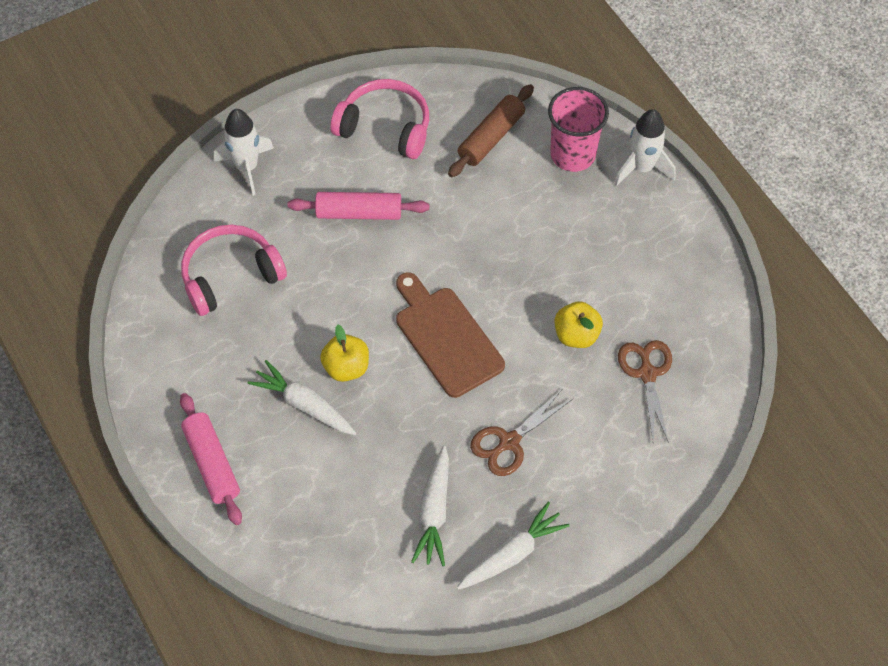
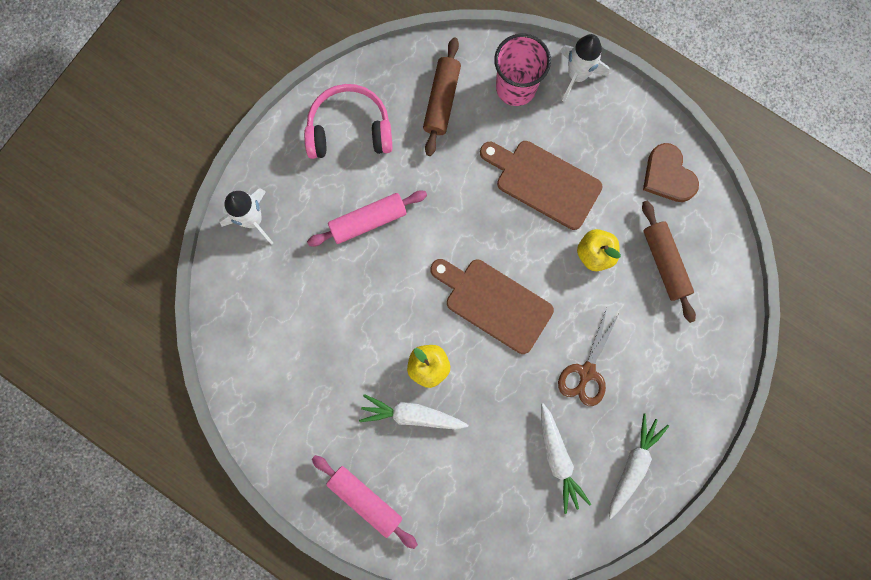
camera: 25 degrees left, 20 degrees up
(230, 276) = (292, 328): pink headphones -> none
(557, 249) = (544, 182): none -> brown cutting board
(647, 374) = (665, 263): brown scissors -> brown rolling pin
(692, 294) = (668, 176): none -> brown heart

